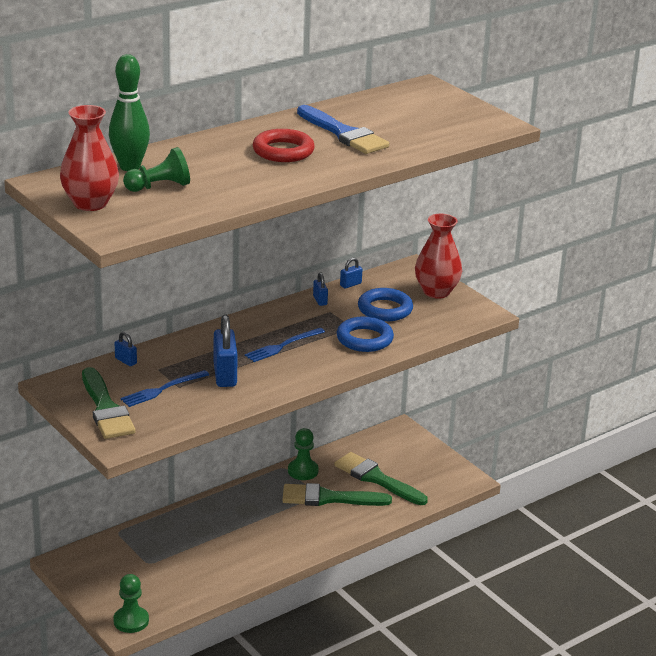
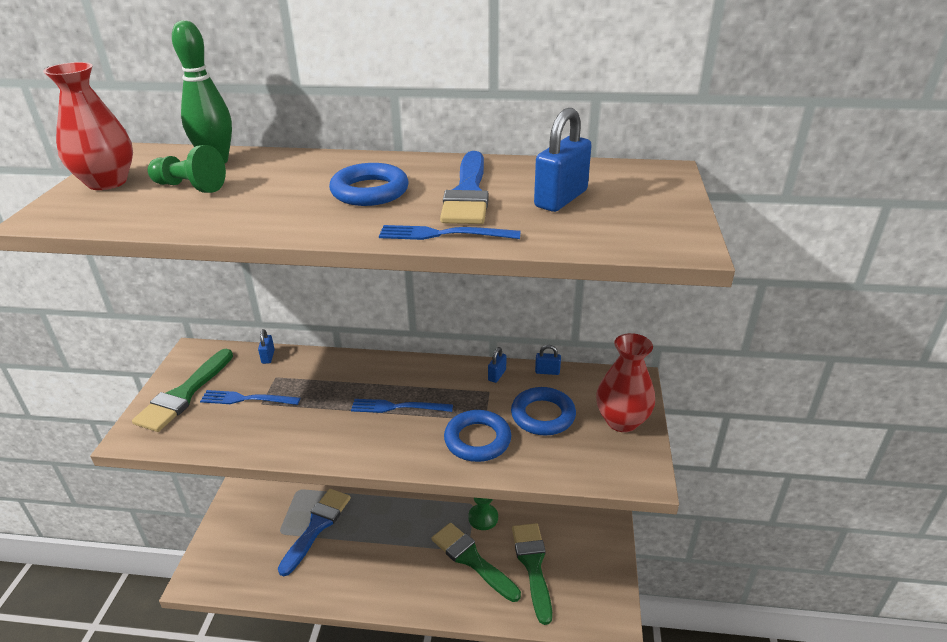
camera: 45 degrees right, 5 degrees up
(131, 621) = (203, 579): green pawn -> none
(175, 543) = (317, 527): none -> blue brush
(225, 375) = (310, 412): blue padlock -> blue padlock (561, 199)
(283, 151) = (370, 191): red ring -> blue ring
(378, 159) = (443, 234): none -> blue fork

